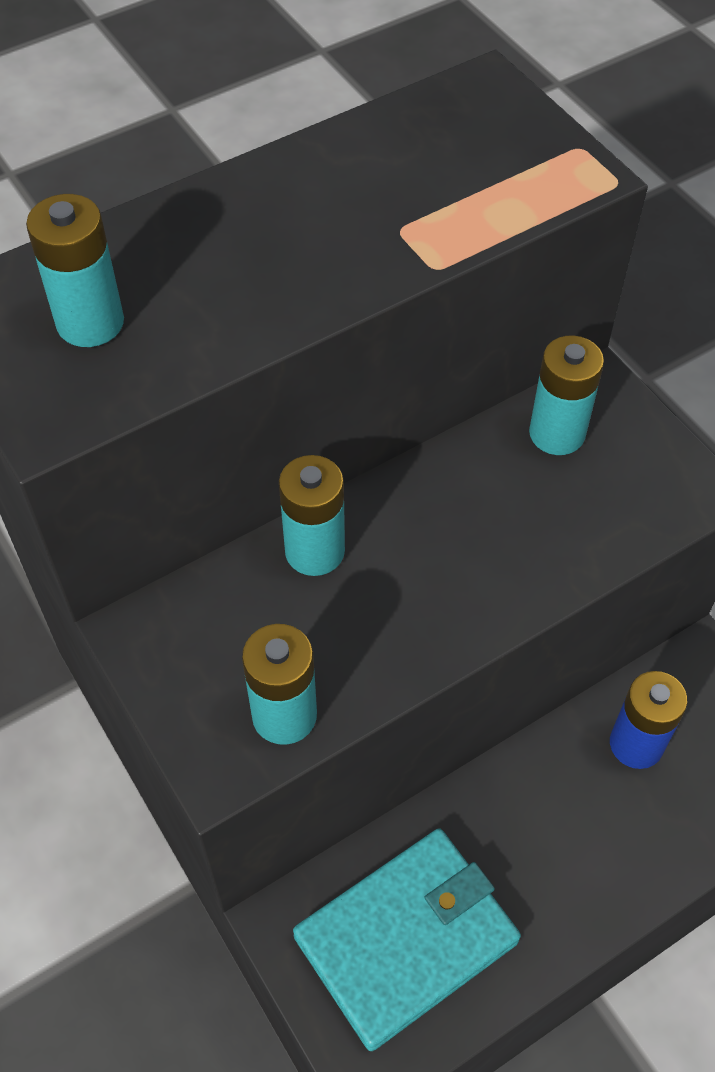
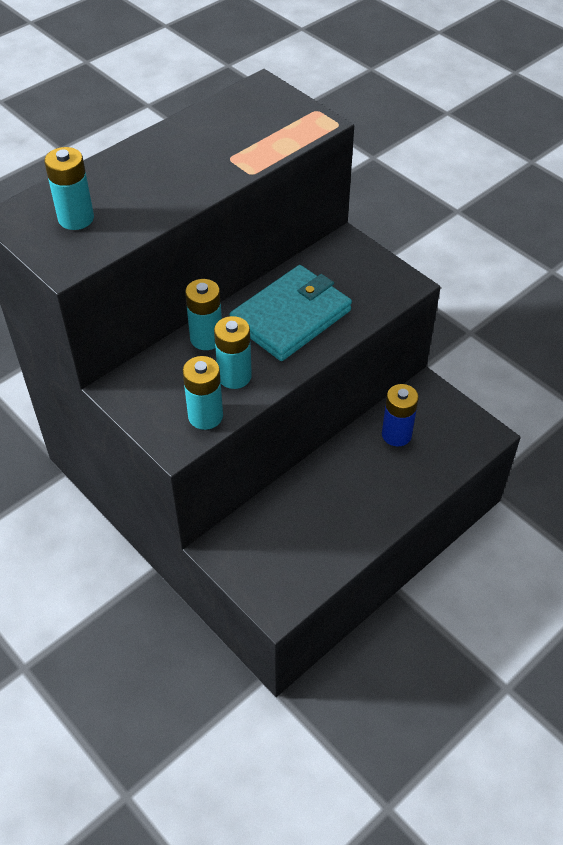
camera: 10 degrees left, 5 degrees down
(406, 939) = (287, 546): turquoise wallet -> turquoise wallet (291, 317)
(557, 433) = (327, 266): turquoise battery -> turquoise battery (234, 376)

